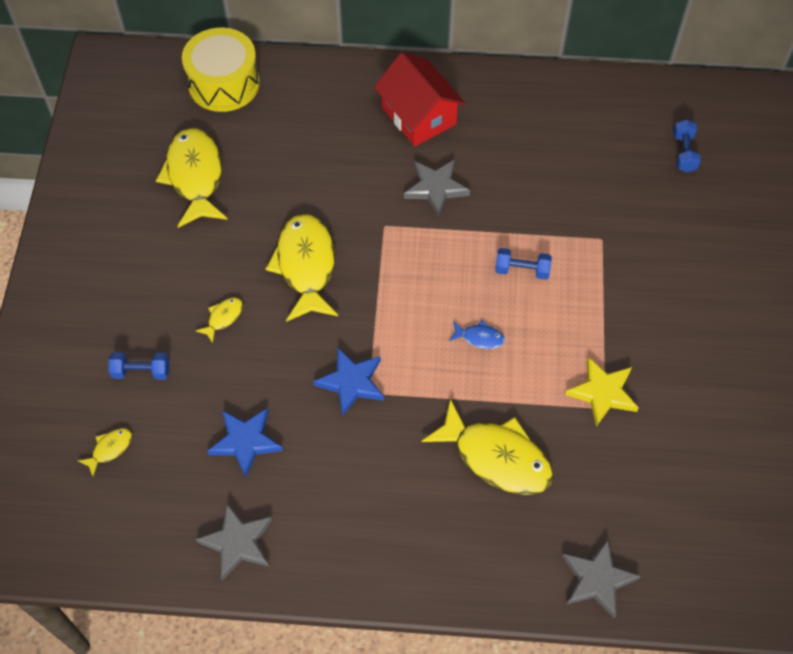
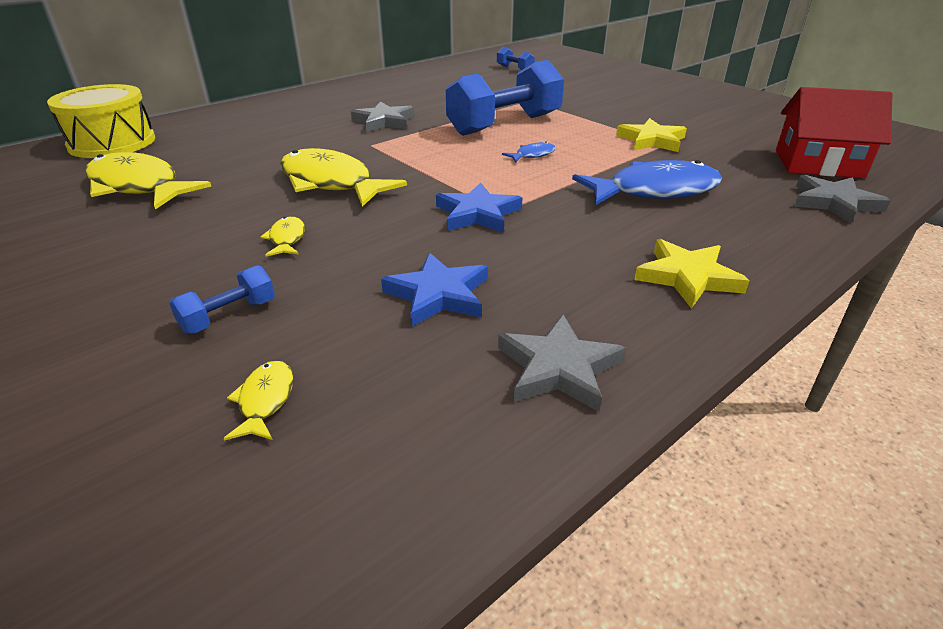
camera: 45 degrees left, 25 degrees down
(385, 547) = (687, 277): none -> yellow star
(419, 116) = (321, 105): red house -> red house (818, 164)
(496, 457) = (654, 191): yellow fish -> blue fish
(522, 270) = (505, 125): blue dumbbell -> blue dumbbell, size x2.28

